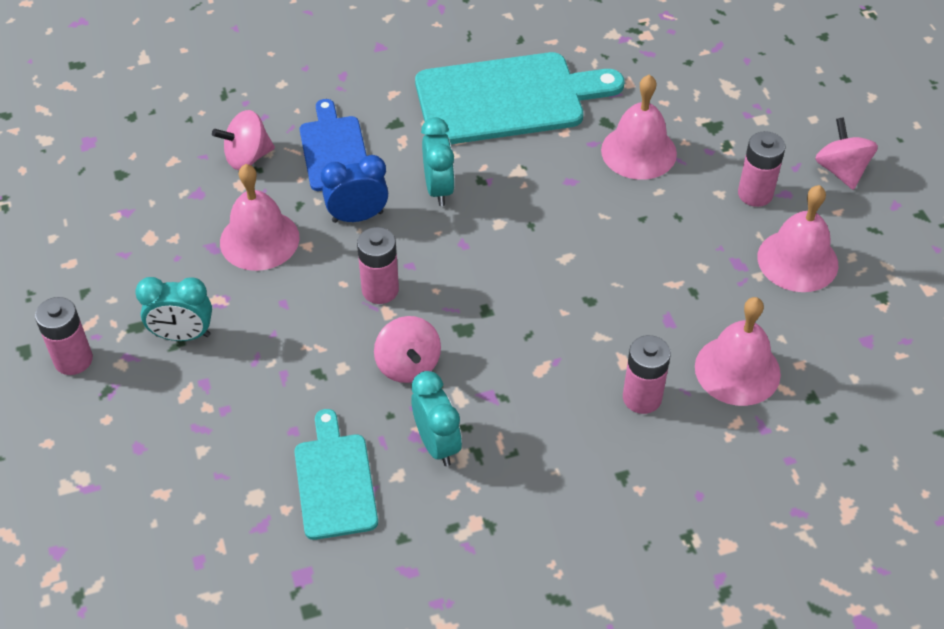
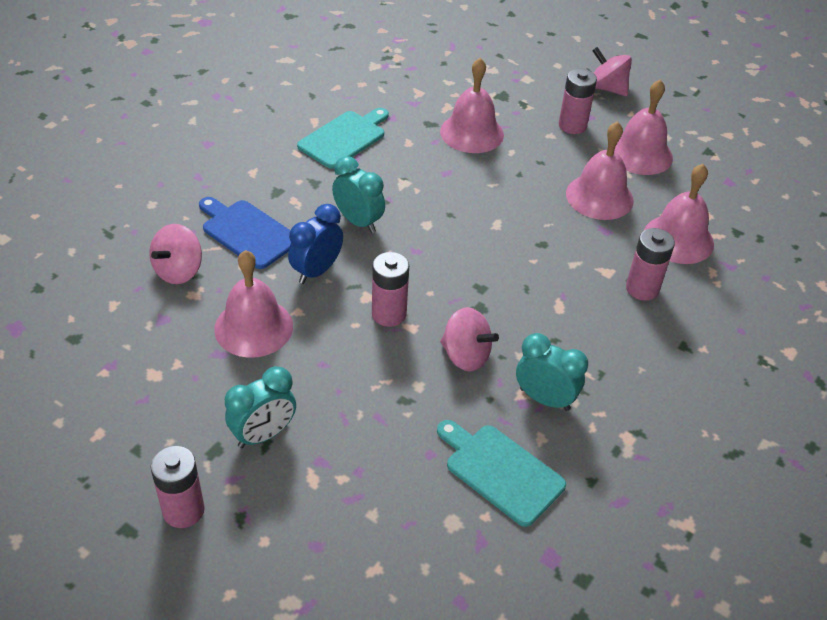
camera: 40 degrees left, 5 degrees down
(507, 99) = (344, 138): turquoise cutting board -> turquoise cutting board, size x0.57
(701, 283) = (599, 196): none -> pink bell

